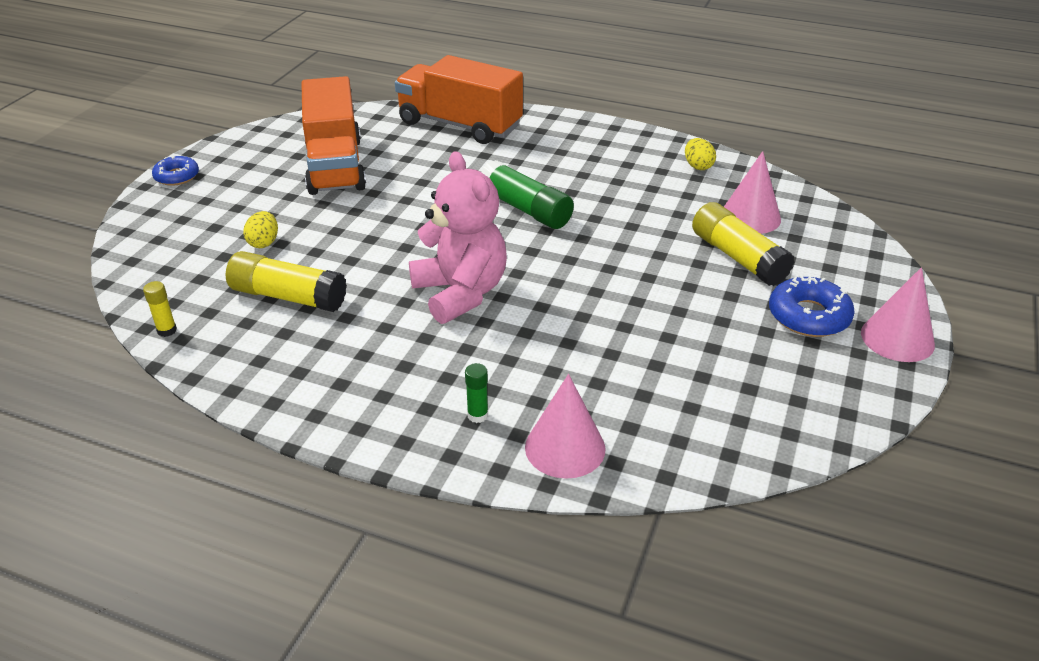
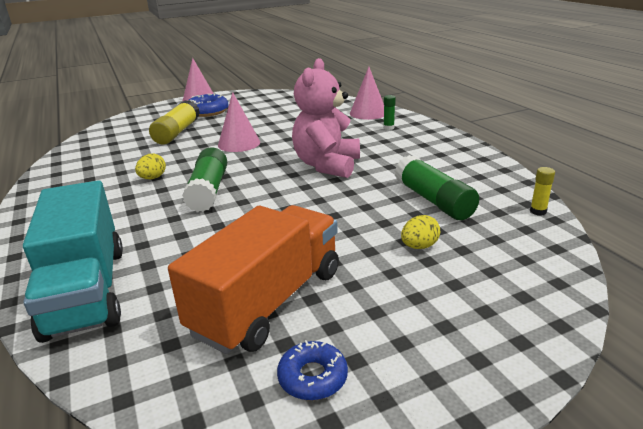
camera: 135 degrees left, 10 degrees down
(177, 176) = (463, 393): blue donut -> blue donut (313, 377)
(288, 297) = (433, 200): yellow glue stick -> green glue stick
(459, 125) = (86, 290): orange truck -> turquoise truck
(698, 166) = (68, 172): yellow egg -> yellow egg (153, 178)
(750, 217) = (126, 142): pink cone -> pink cone (239, 143)

